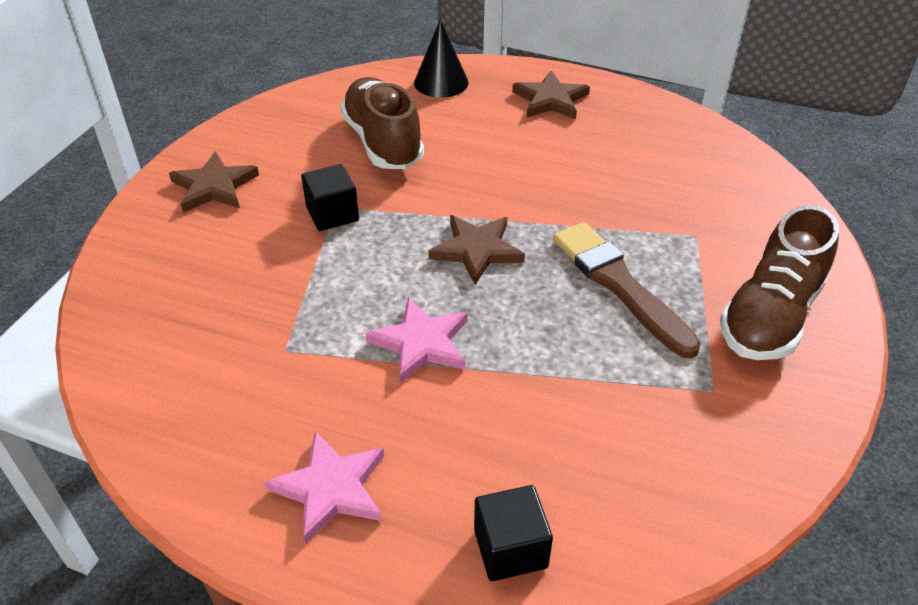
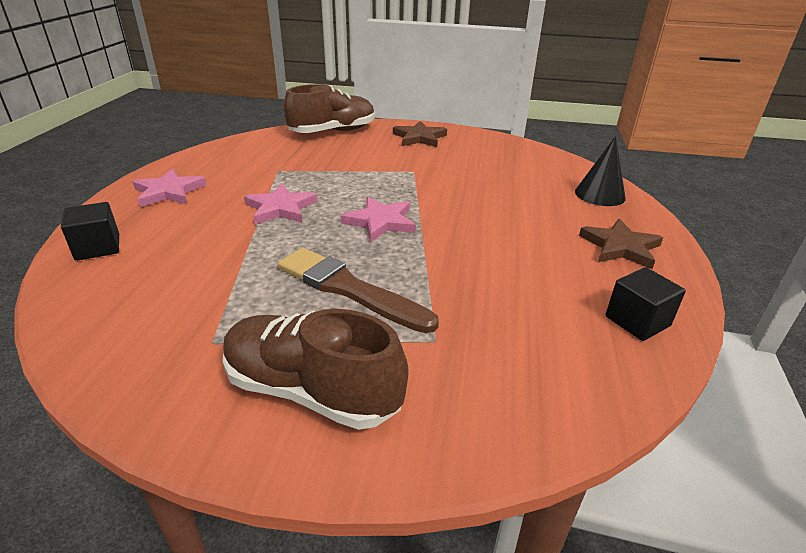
camera: 80 degrees right, 10 degrees down
(332, 214) = (405, 171): black cube -> black cube (637, 321)
(383, 142) = (497, 179): brown shoe -> brown shoe (333, 132)
(477, 250) = (380, 222): brown star -> pink star
(619, 285) = (349, 289): brown brush -> brown brush turned 105 degrees counterclockwise

